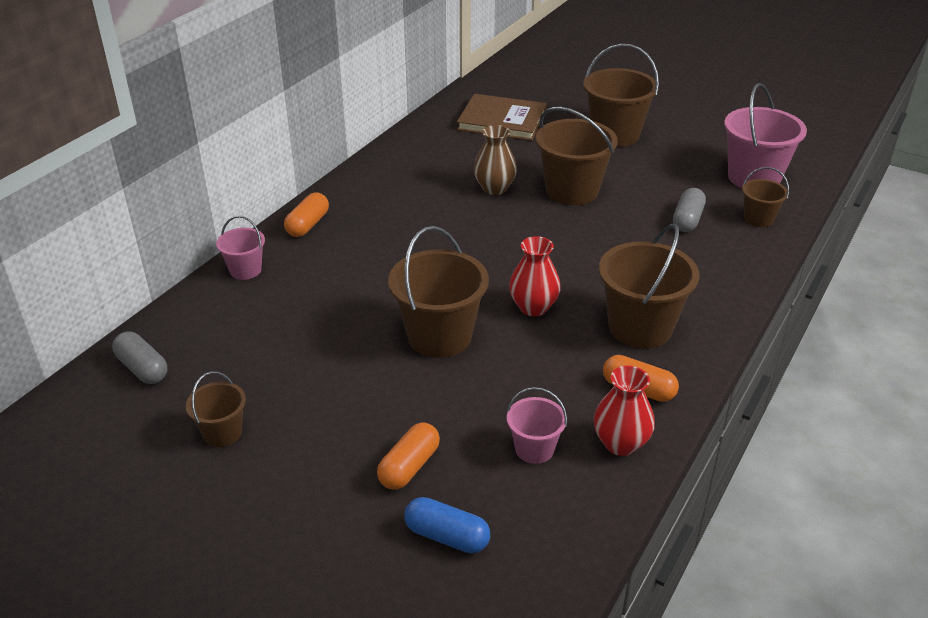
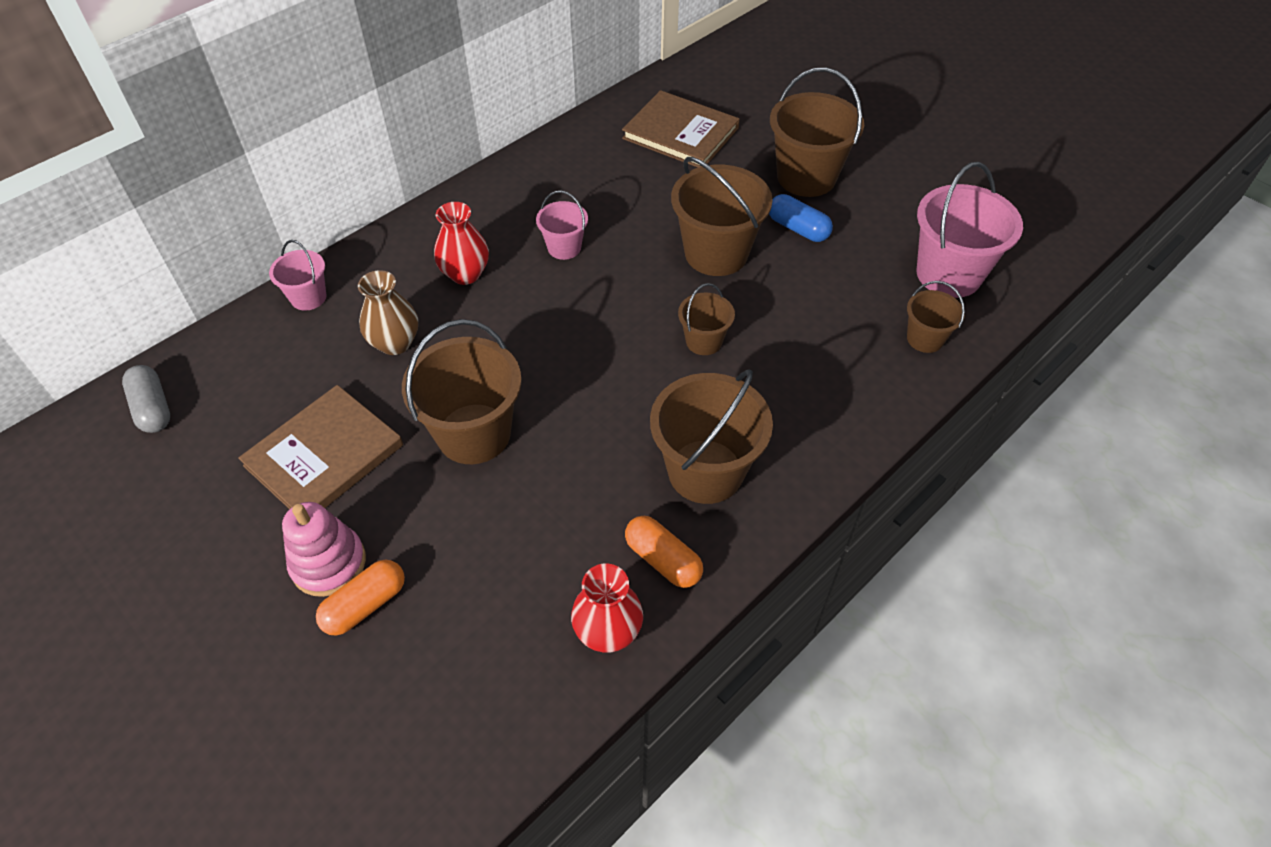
camera: 15 degrees right, 15 degrees up
(222, 433) = (196, 512): brown bucket -> brown bucket (704, 341)
(308, 225) = (399, 247): orange capsule -> none
(317, 373) = (324, 455): none -> brown book
(361, 445) = (328, 563): none -> pink stacking toy
(447, 536) = (364, 708): blue capsule -> blue capsule (798, 229)
(494, 188) = (627, 233): brown vase -> brown vase (395, 343)
(533, 307) = (596, 415): red vase -> red vase (465, 274)
(534, 449) = (509, 615): pink bucket -> pink bucket (564, 247)
(687, 220) = (835, 323): grey capsule -> none

